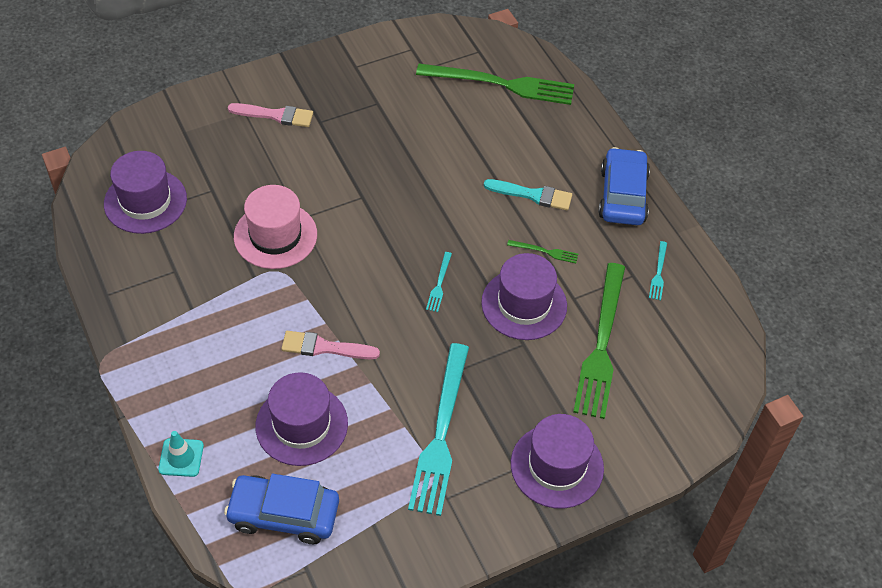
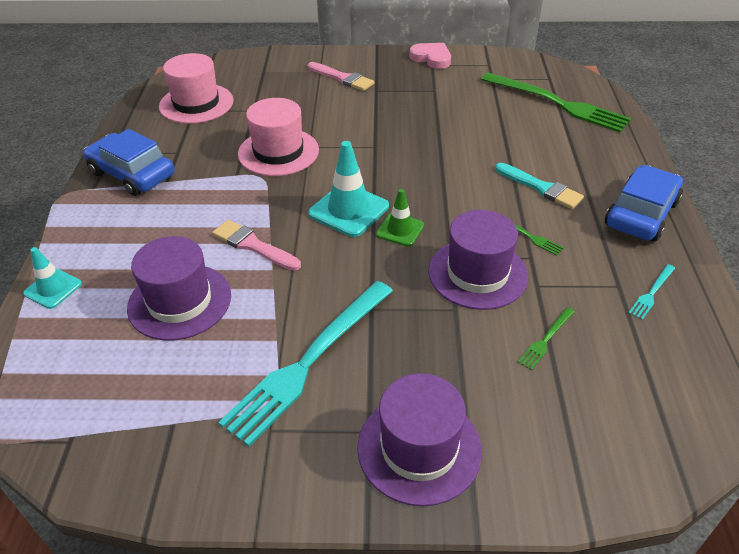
camera: 30 degrees right, 10 degrees down
(145, 201) = (196, 103): purple hat -> pink hat
(284, 514) = (94, 376): blue car -> blue car (132, 174)
(350, 57) = (431, 58): none -> pink heart
(383, 279) = (349, 210): none -> turquoise traffic cone
(439, 284) = (400, 230): turquoise fork -> green traffic cone
(601, 345) = (546, 339): green fork -> green fork, size x0.41

